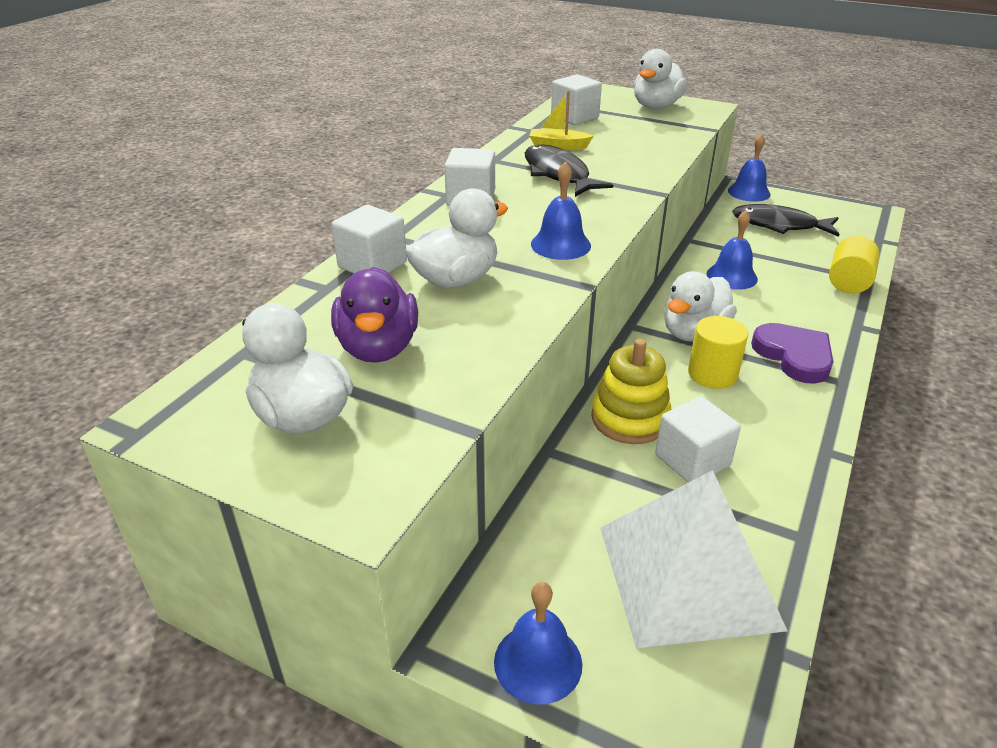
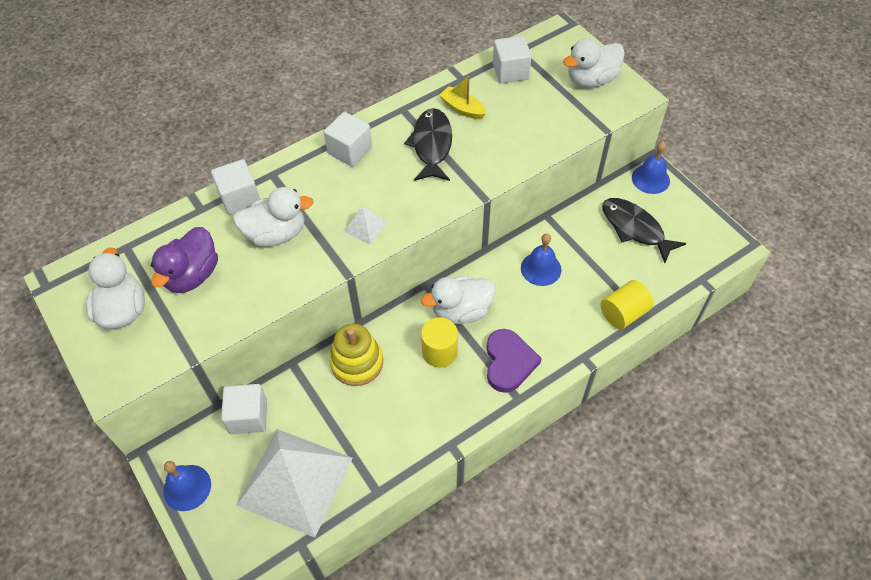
camera: 30 degrees right, 20 degrees up
(560, 244) = (365, 226): blue bell -> white pyramid
(692, 460) = (365, 411): white cube -> white cube (248, 416)

